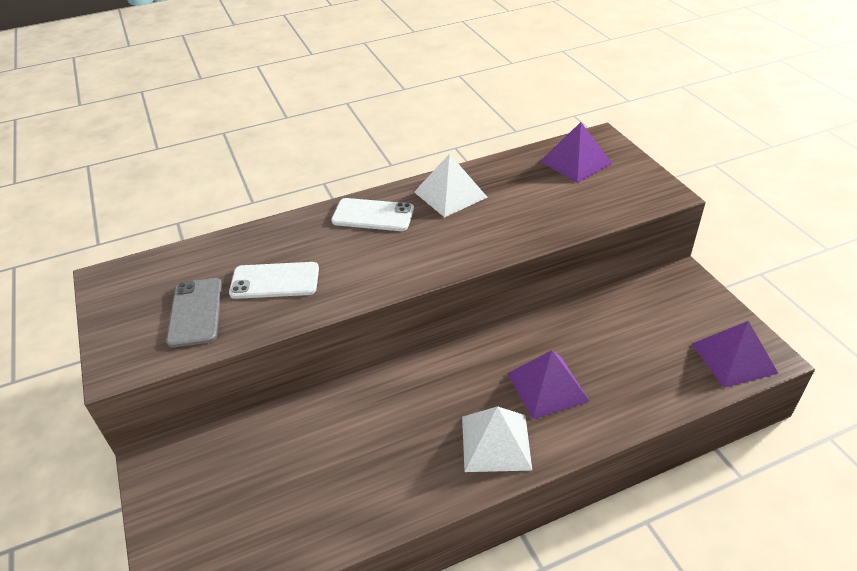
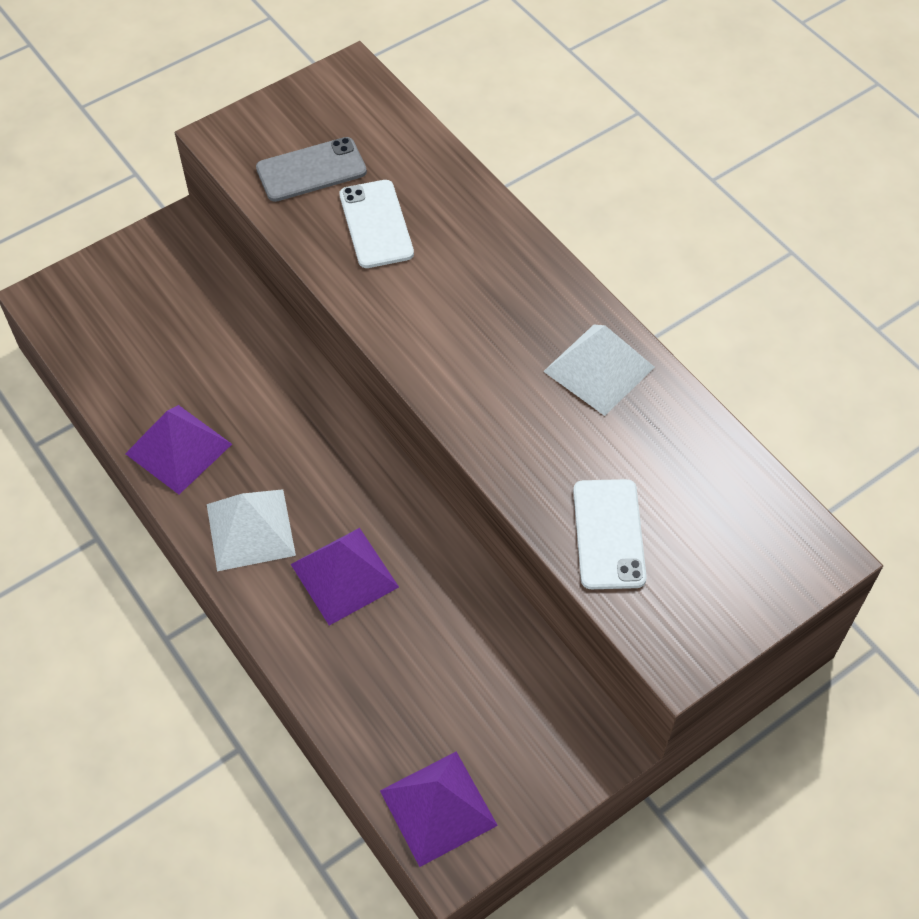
camera: 75 degrees right, 15 degrees up
(373, 215) = (527, 290): white phone -> white phone (609, 534)
(576, 162) = (734, 523): purple pyramid -> purple pyramid (179, 448)

